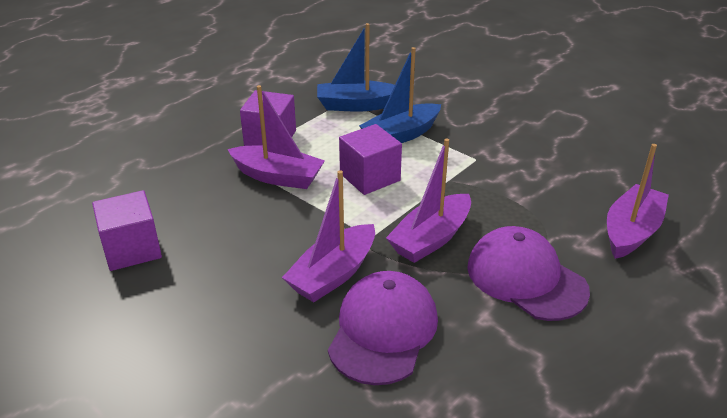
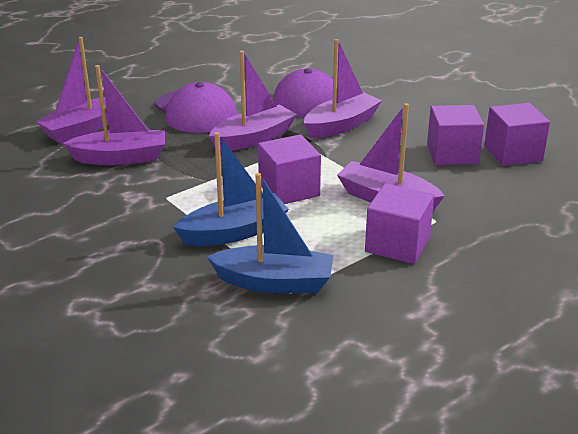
camera: 170 degrees left, 5 degrees down
(203, 240) = (452, 154): none -> purple cube
(552, 196) = (121, 158): none -> purple boat

